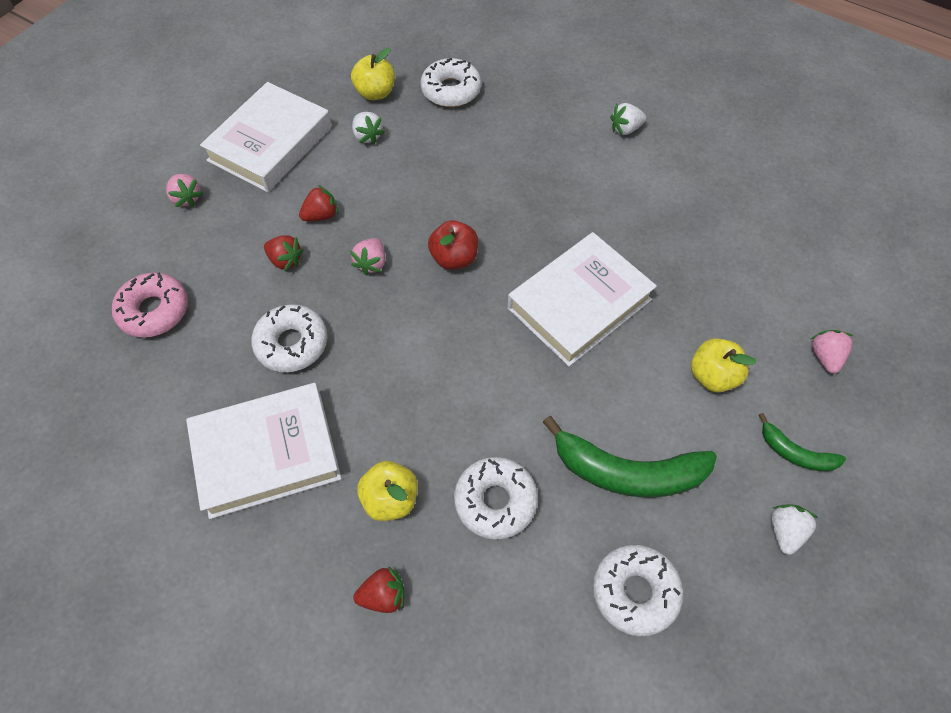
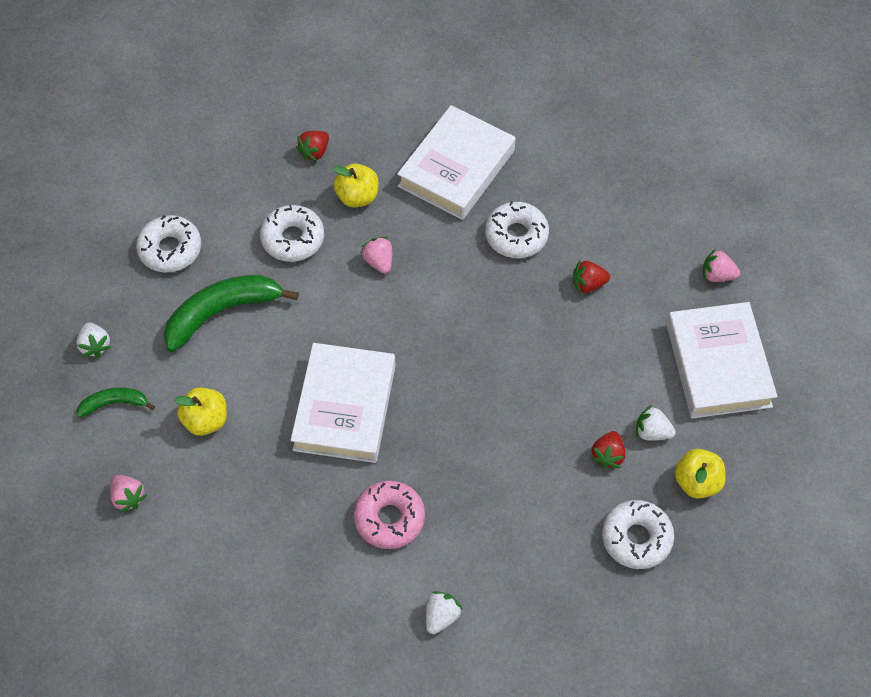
camera: 140 degrees right, 0 degrees up
(154, 311) = (630, 190): pink donut -> pink donut (389, 518)
(321, 215) = (605, 336): red strawberry -> red strawberry (608, 455)
(371, 263) = (526, 327): pink strawberry -> pink strawberry (379, 262)
(454, 258) = (470, 375): red apple -> none

